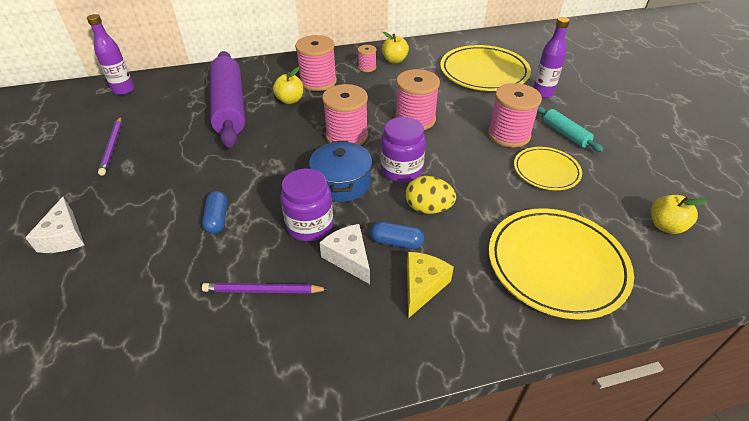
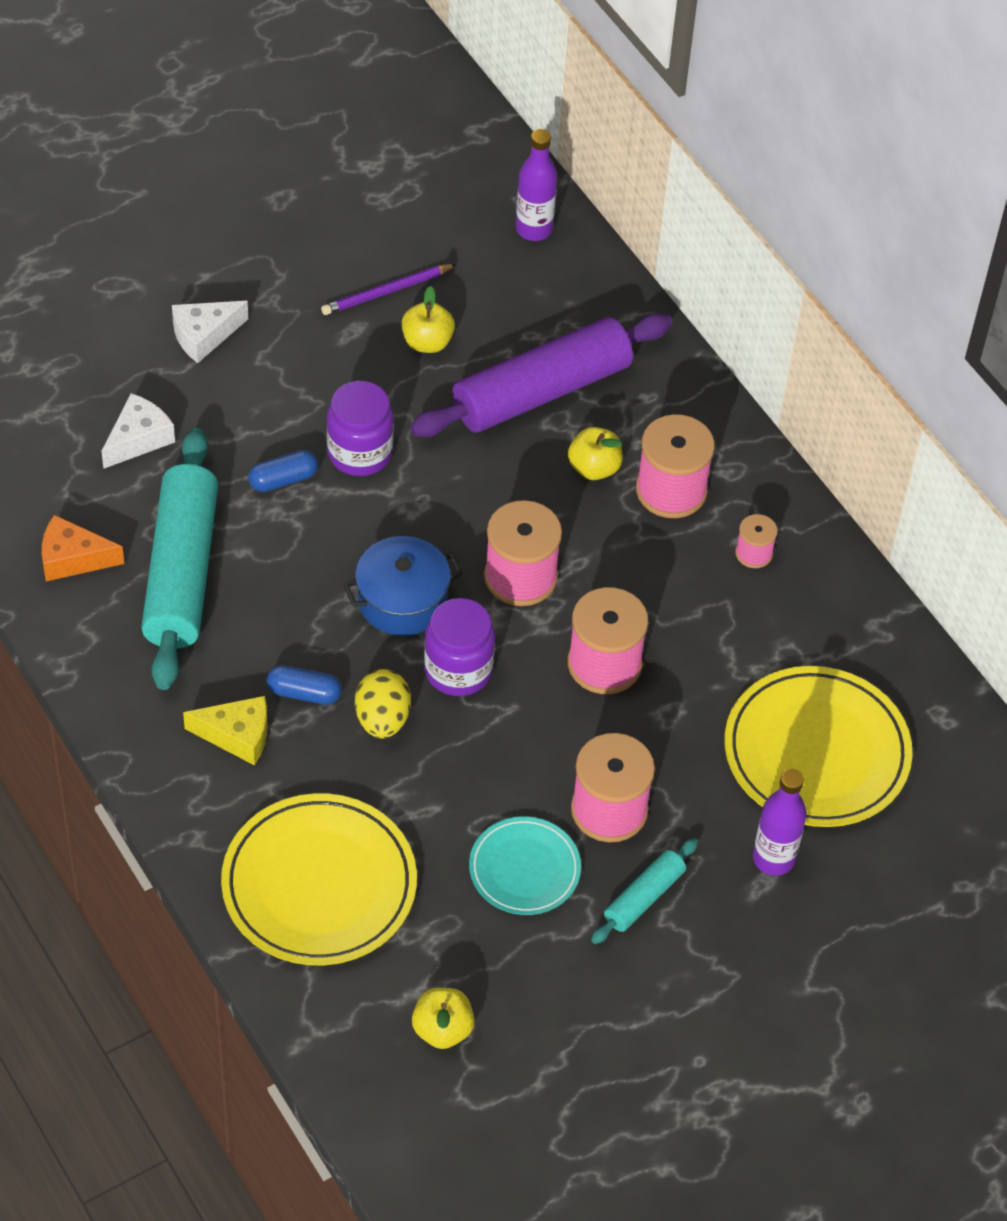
camera: 70 degrees right, 10 degrees up
(209, 366) = (73, 558): none -> orange cheese
(263, 291) = (182, 572): purple pencil -> turquoise rolling pin
(310, 225) = (303, 587): purple jar -> purple jar (360, 453)
(349, 258) = (260, 646): white cheese -> white cheese (138, 439)
(394, 60) = (801, 593): yellow apple -> yellow apple (427, 342)
(396, 242) = (304, 693): blue capsule -> blue capsule turned 75 degrees counterclockwise
(546, 171) = (524, 869): yellow plate -> turquoise plate

